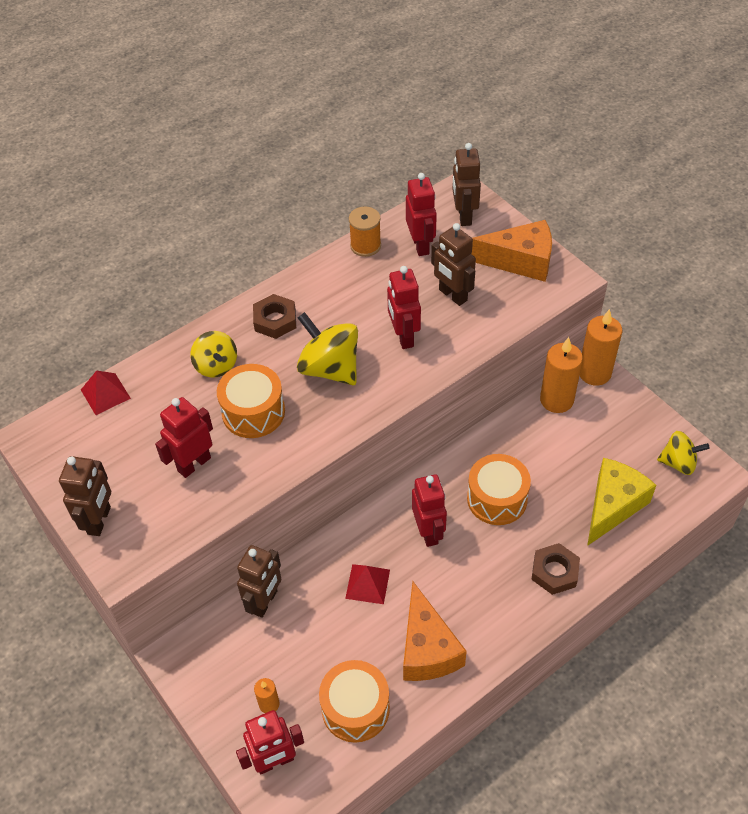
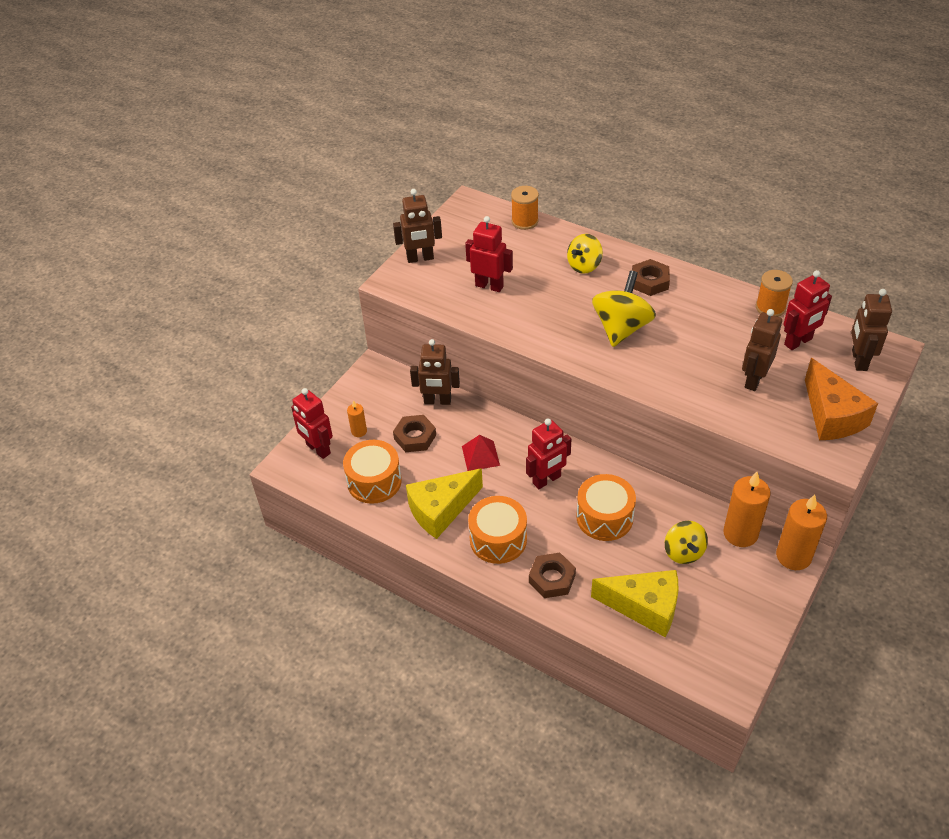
camera: 70 degrees right, 5 degrees down
(105, 394) = (524, 221): red pyramid -> orange spool
(253, 412) = (553, 300): orange drum -> orange drum (498, 539)
(308, 643) = (415, 437): none -> brown nut
(403, 337) = (684, 362): red robot -> none
(427, 648) = (441, 510): orange cheese -> yellow cheese
(464, 216) = (859, 360): brown robot -> brown robot turned 60 degrees counterclockwise
(678, 463) = (726, 652): yellow spinning top -> yellow spinning top (683, 552)

